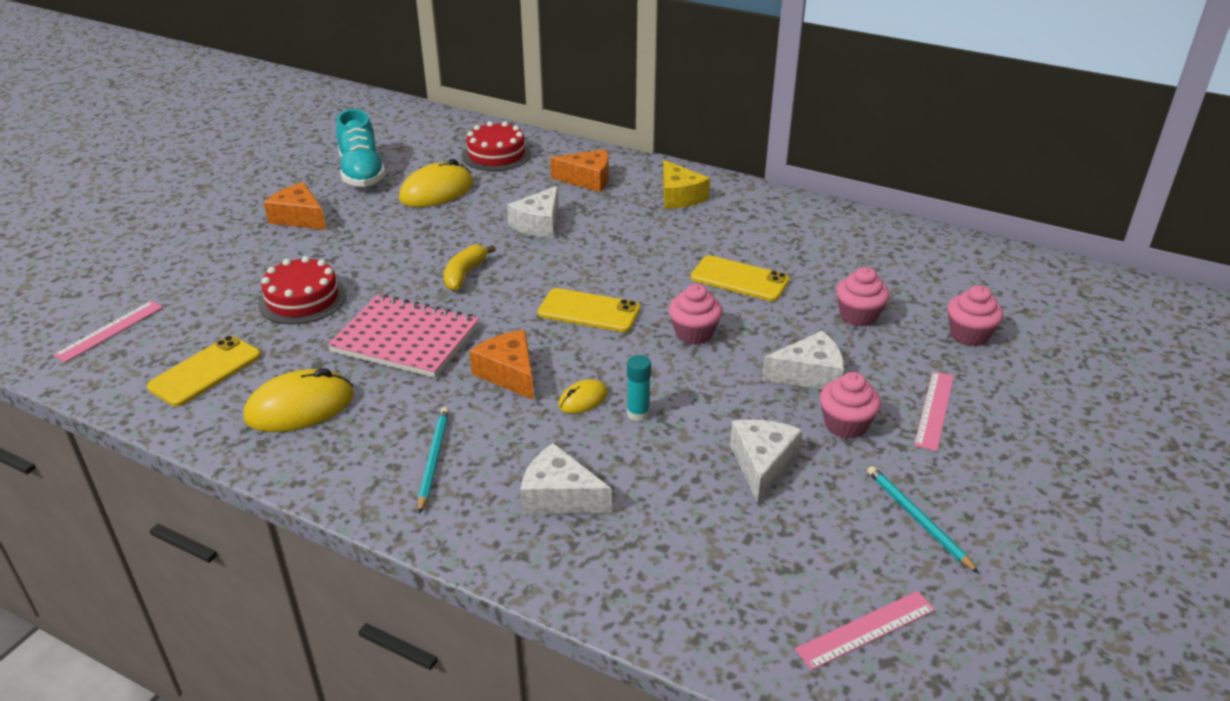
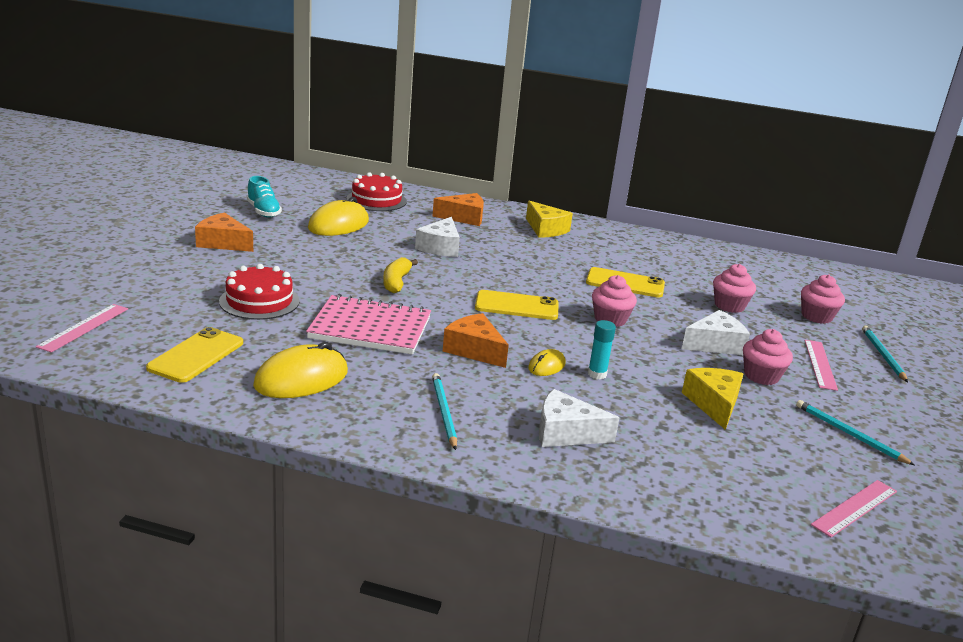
camera: 15 degrees left, 10 degrees down
(362, 173) = (263, 211): turquoise shoe -> turquoise shoe, size x0.65
(762, 464) = (714, 404): white cheese -> yellow cheese
(1030, 398) = (882, 355): none -> turquoise pencil

